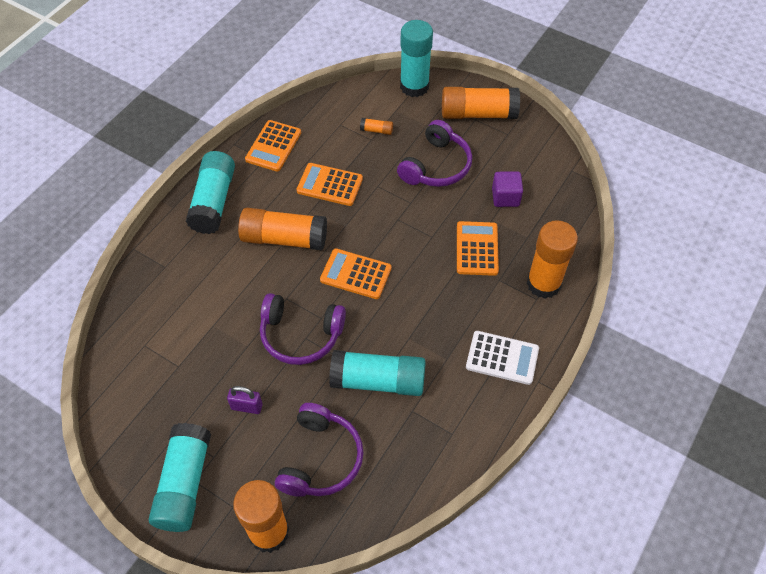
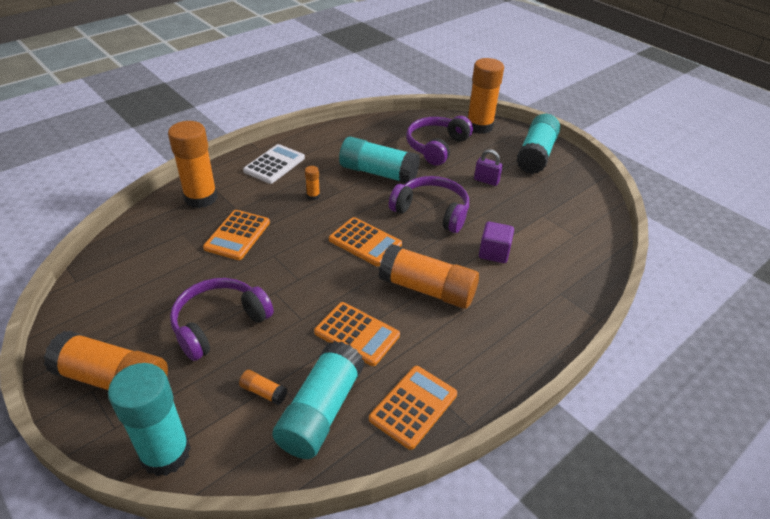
camera: 165 degrees left, 15 degrees down
(214, 201) = (503, 349): turquoise glue stick -> turquoise glue stick (321, 411)
(433, 320) = (313, 196): none -> orange glue stick
(502, 358) = (274, 164): white calculator -> white calculator turned 90 degrees clockwise
(505, 197) = (171, 272): purple cube -> purple cube (494, 253)

